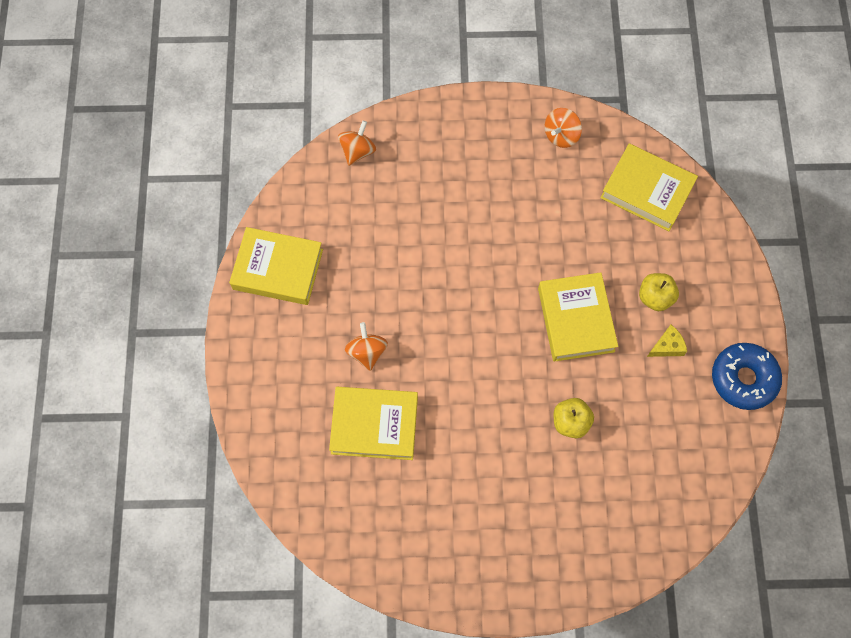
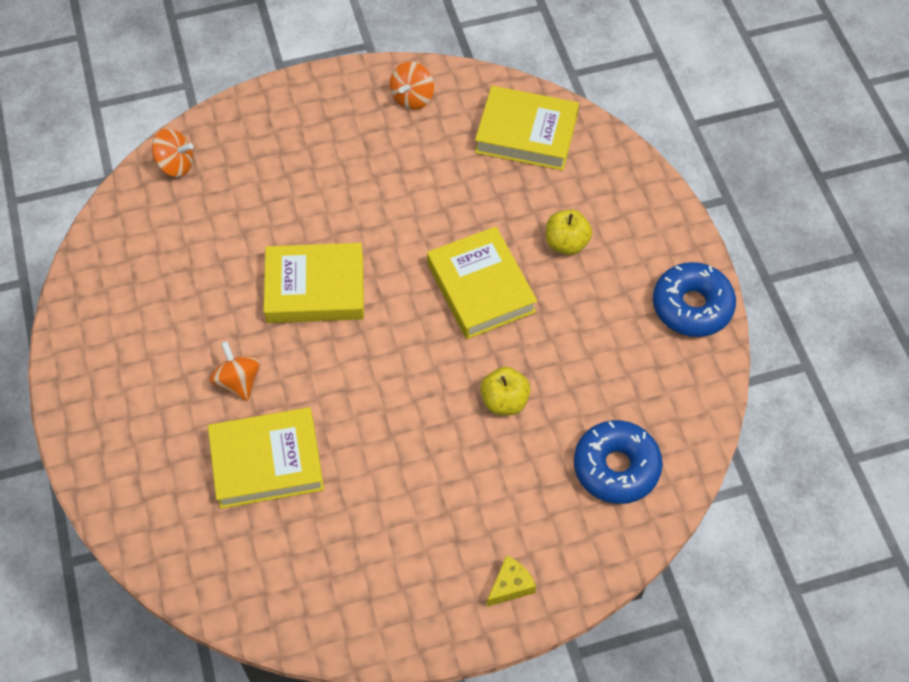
camera: 15 degrees left, 10 degrees down
(278, 269) = (106, 314): yellow book -> yellow book (315, 288)
(357, 151) = (175, 165): orange spinning top -> orange spinning top turned 90 degrees clockwise
(645, 501) = (616, 467): none -> blue donut
(667, 346) = (594, 292): yellow cheese -> yellow cheese (510, 585)

